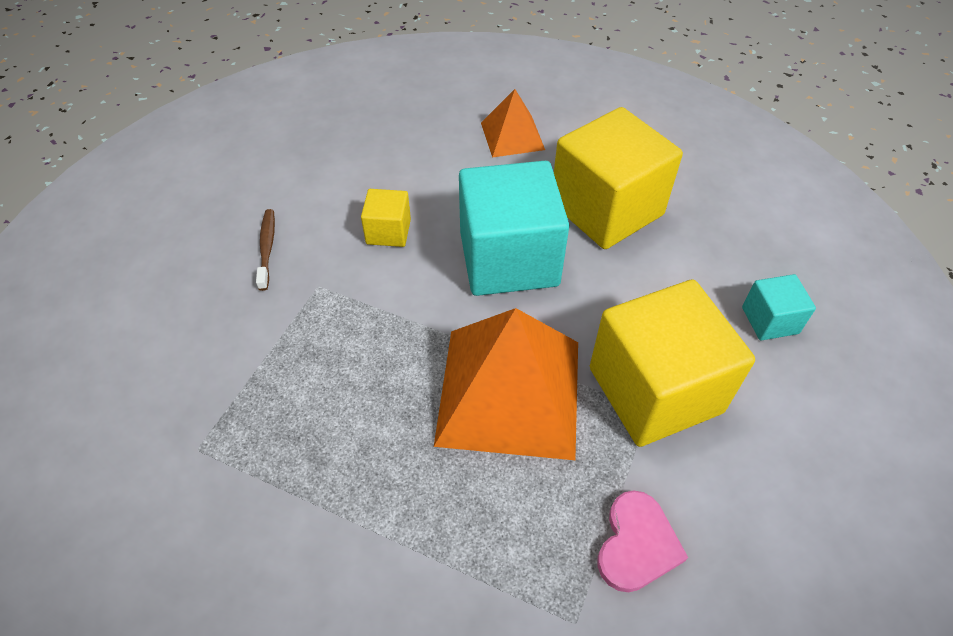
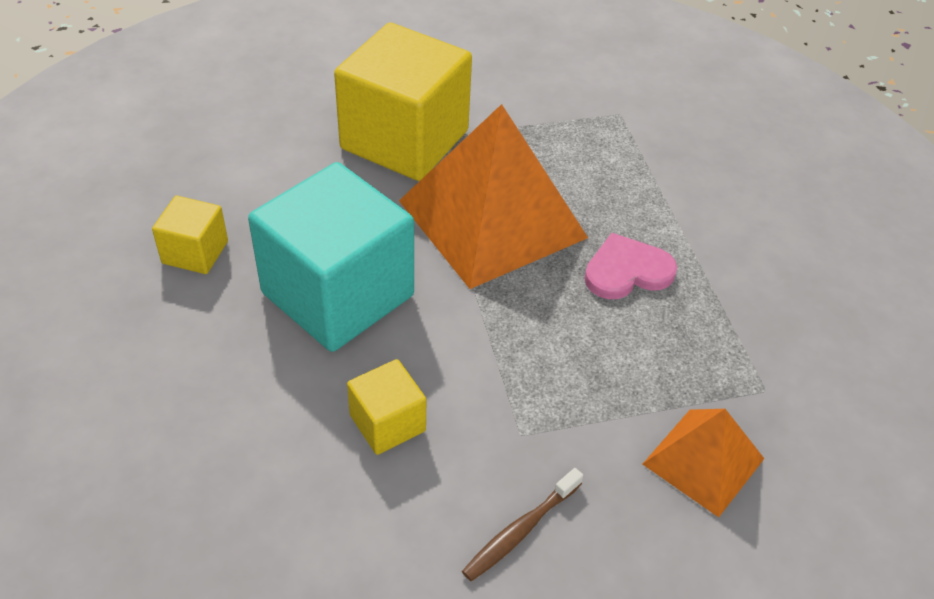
camera: 130 degrees left, 5 degrees down
(512, 136) = (107, 401): orange pyramid -> orange pyramid (703, 461)
(606, 209) = (195, 252): yellow cube -> yellow cube, size x0.47
(637, 544) = (540, 106): pink heart -> pink heart (627, 271)
(770, 320) = (267, 102): turquoise cube -> none

